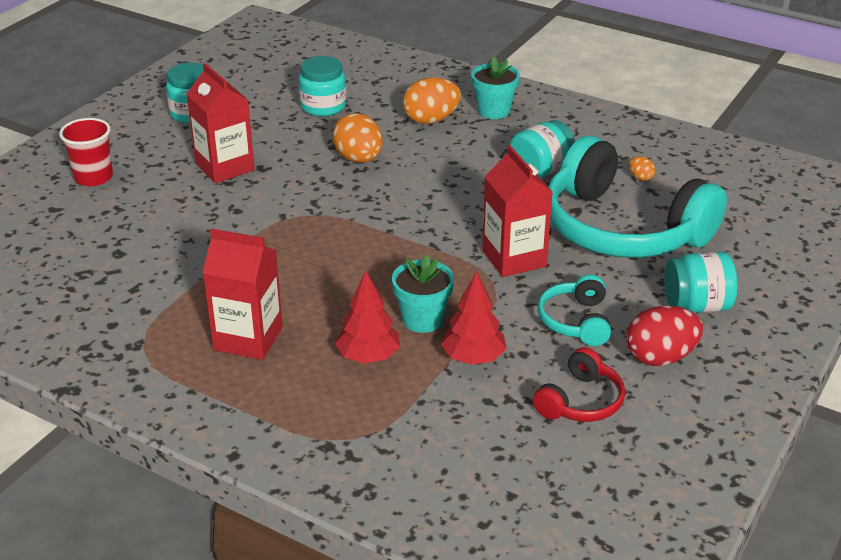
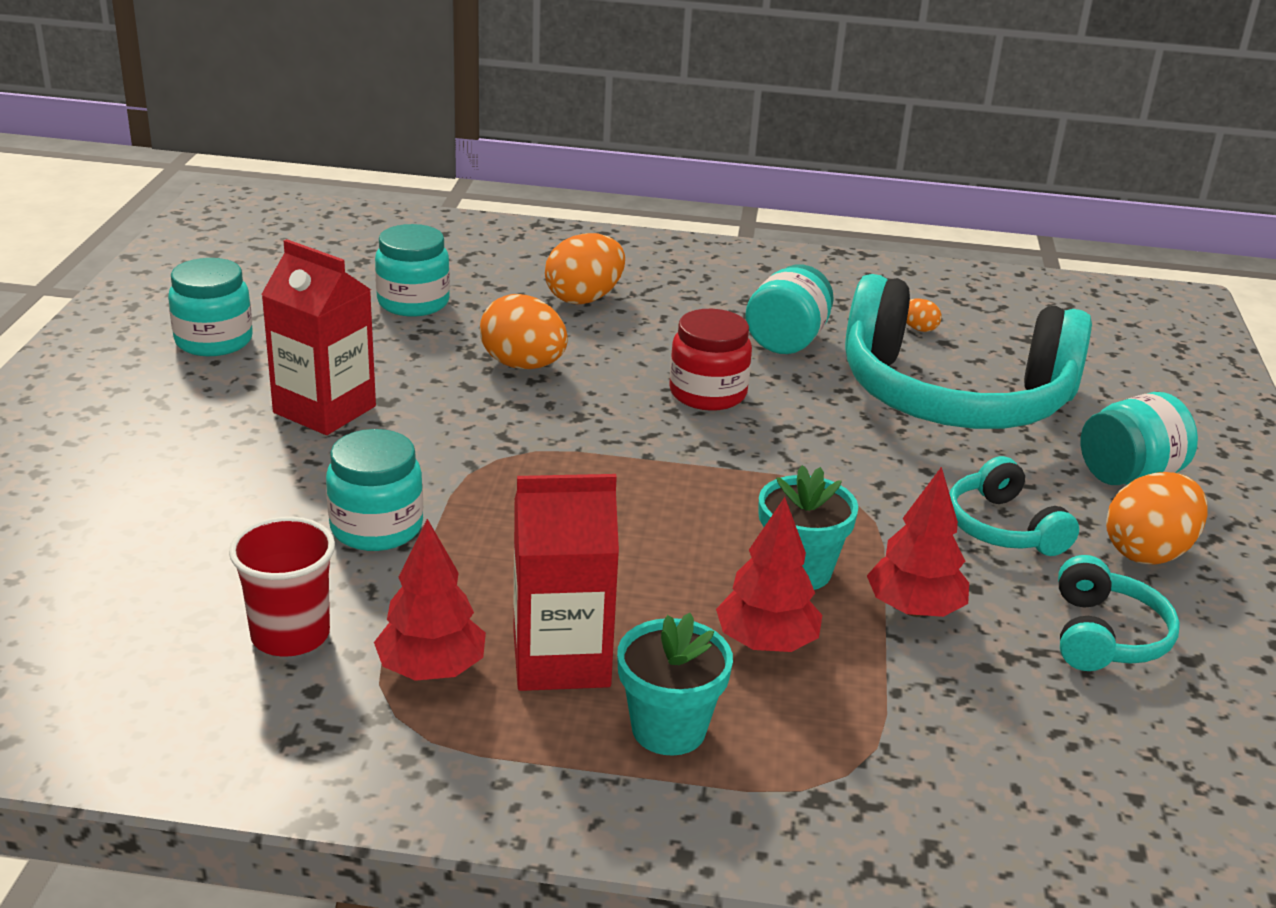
camera: 25 degrees left, 5 degrees down
(93, 177) = (110, 461): red cup -> red cup (290, 635)
(177, 328) = (431, 670): none -> red tree
(204, 243) = (376, 528): none -> turquoise jar
(458, 197) = (707, 393): none -> red jar
(493, 111) = (660, 275): turquoise flower pot -> turquoise flower pot (668, 729)
(514, 258) = (850, 460): red carton -> none
(580, 401) = (1105, 636): red headphones -> turquoise headphones
(660, 357) = (1147, 552): red egg -> orange egg

